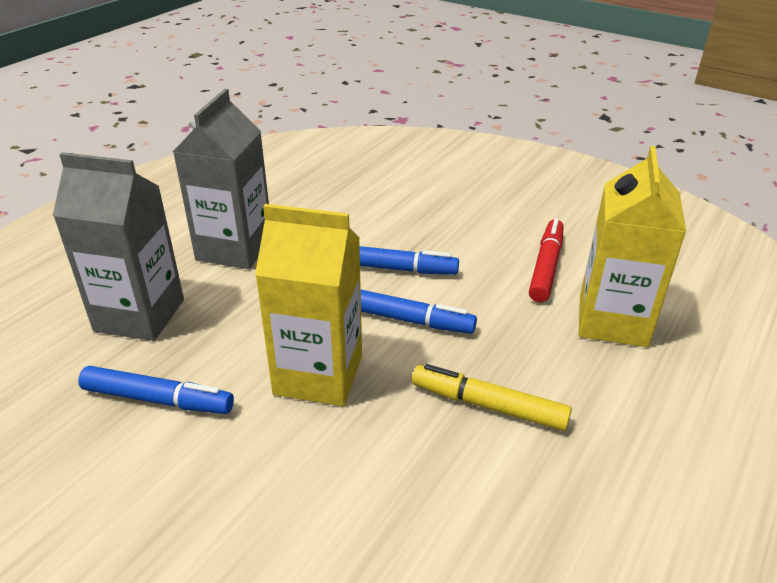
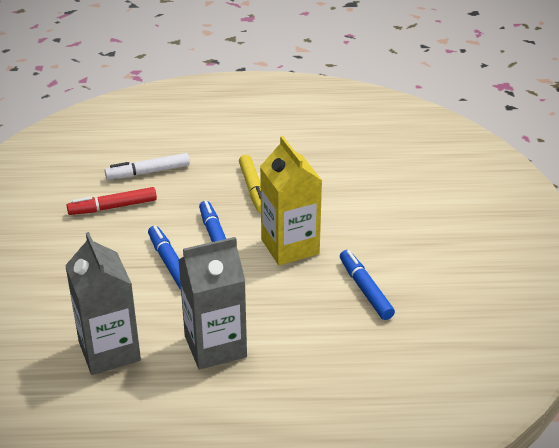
camera: 125 degrees left, 0 degrees up
(139, 315) = (321, 343): grey carton -> grey carton (109, 351)
(612, 321) = (148, 172): yellow carton -> white marker

